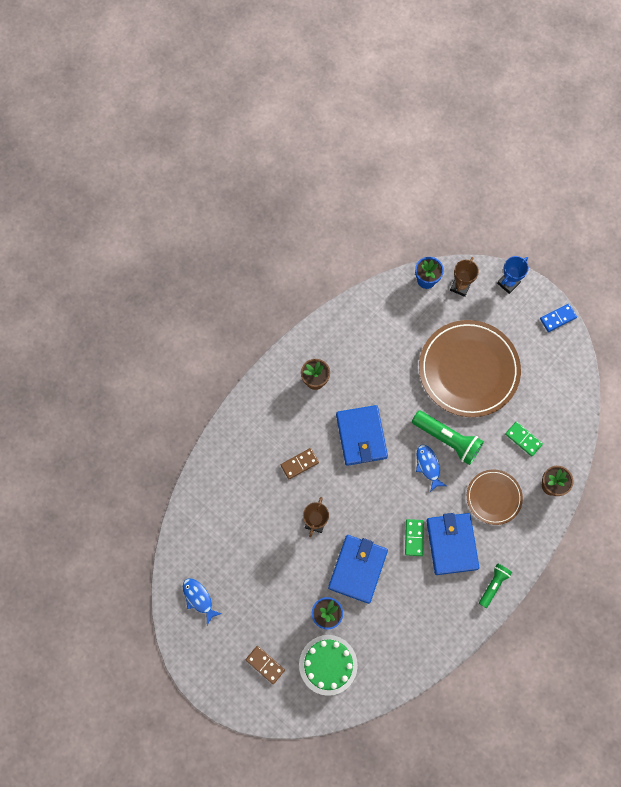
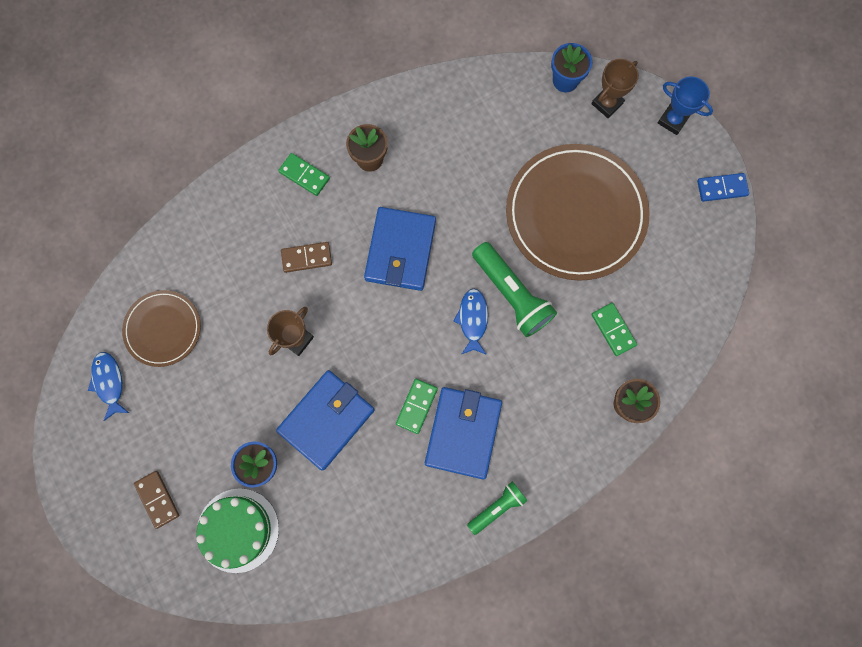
camera: 20 degrees right, 5 degrees up
(274, 407) = (304, 175): none -> green domino
(493, 497) = (543, 392): brown plate -> brown plate (163, 329)
(508, 283) = (672, 120): blue trophy -> blue trophy turned 60 degrees clockwise

